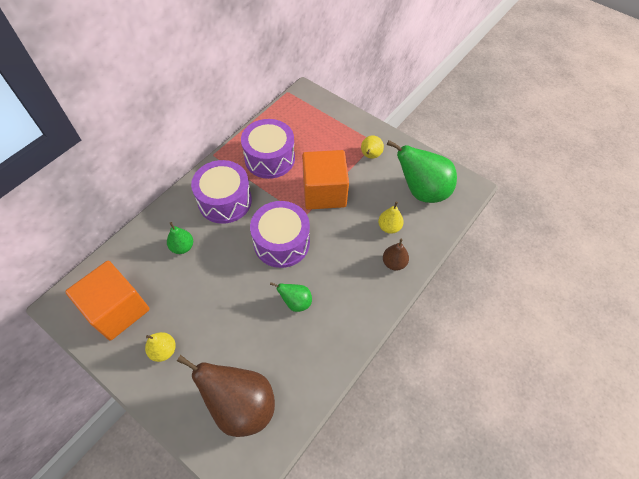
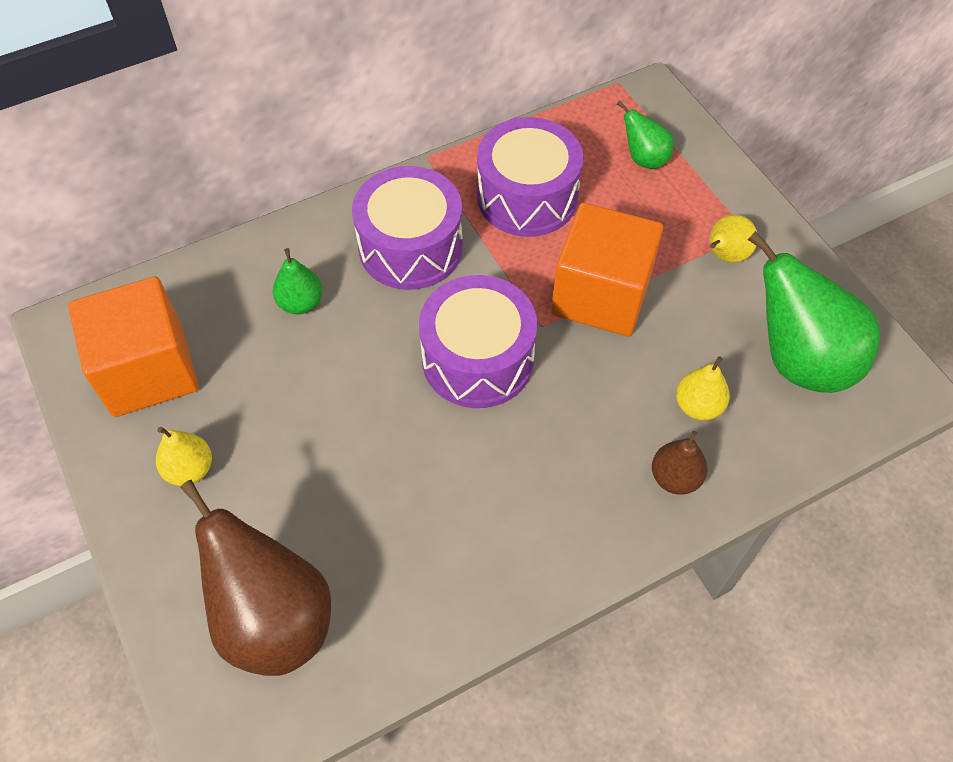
camera: 25 degrees right, 0 degrees up
(296, 302) = (453, 478): green pear -> green pear (644, 159)

